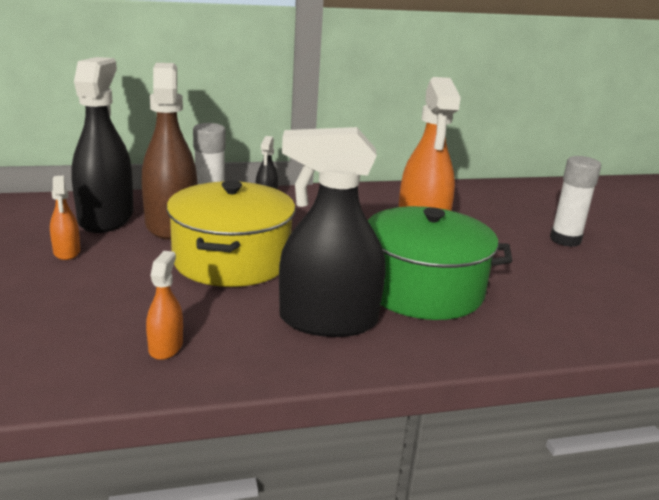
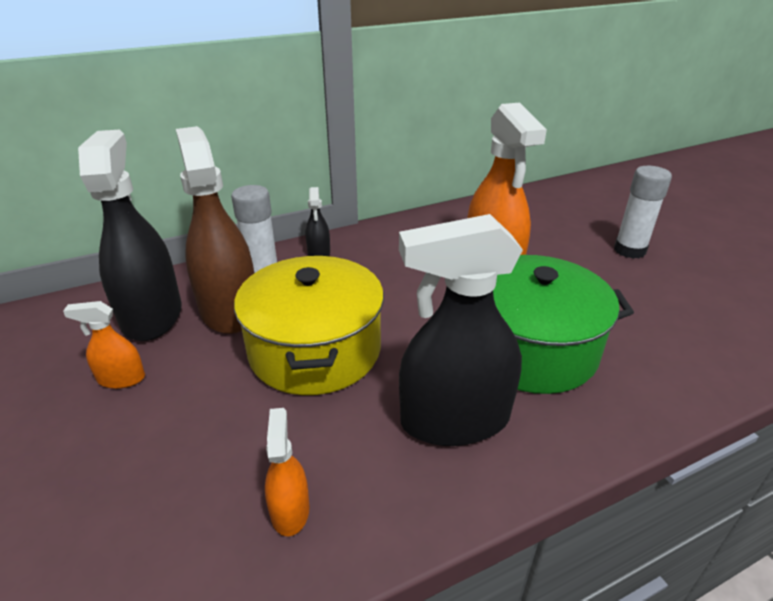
camera: 10 degrees left, 10 degrees up
(67, 252) = (121, 379): orange spray bottle -> orange spray bottle turned 120 degrees clockwise

